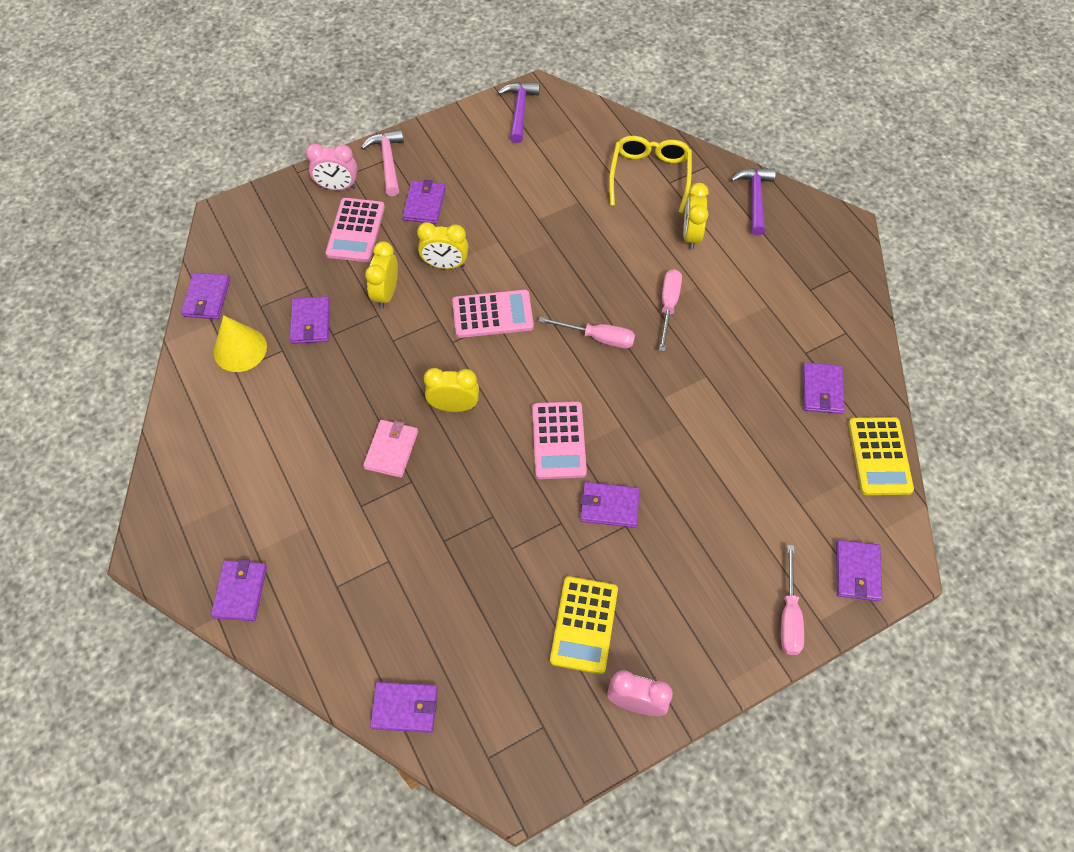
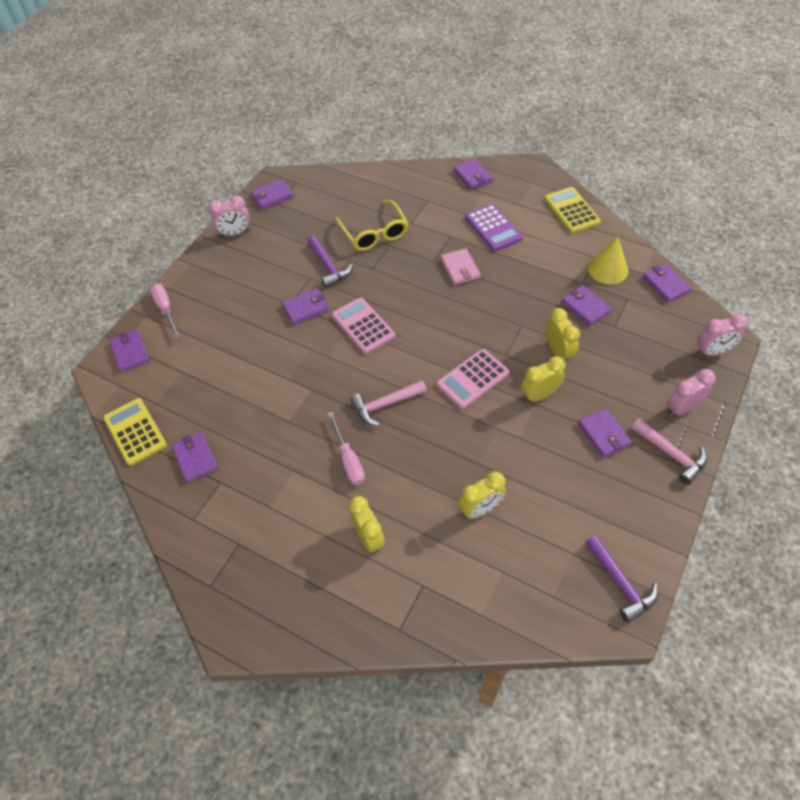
camera: 150 degrees right, 5 degrees down
(252, 214) = (712, 351): none -> pink clock
(300, 484) = (493, 228): none -> purple calculator
(356, 230) = (628, 383): pink calculator -> none
(405, 708) = (350, 178): purple wallet -> purple wallet (272, 196)
(454, 406) = (445, 310): yellow clock -> yellow clock (480, 509)
(584, 625) = (283, 249): yellow calculator -> yellow calculator (571, 211)
(598, 338) = (385, 405): pink screwdriver -> pink hammer
(649, 176) = (444, 580): yellow glasses -> yellow glasses (374, 233)
(755, 198) = (332, 616): purple hammer -> purple hammer (328, 267)

